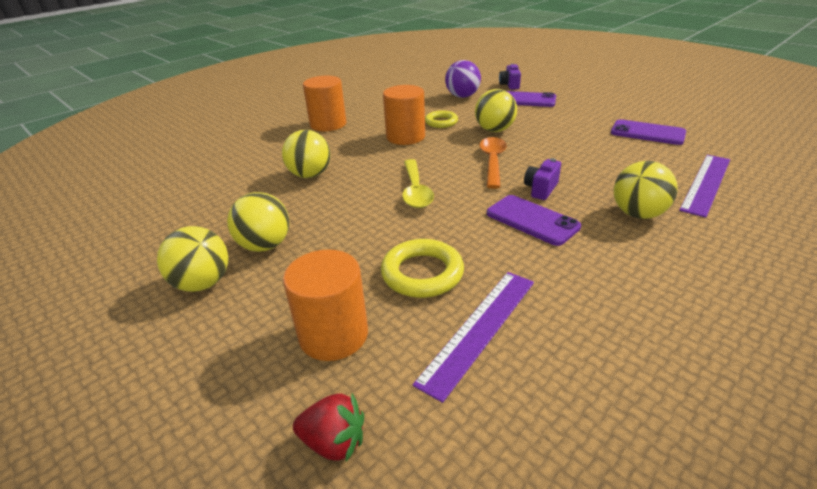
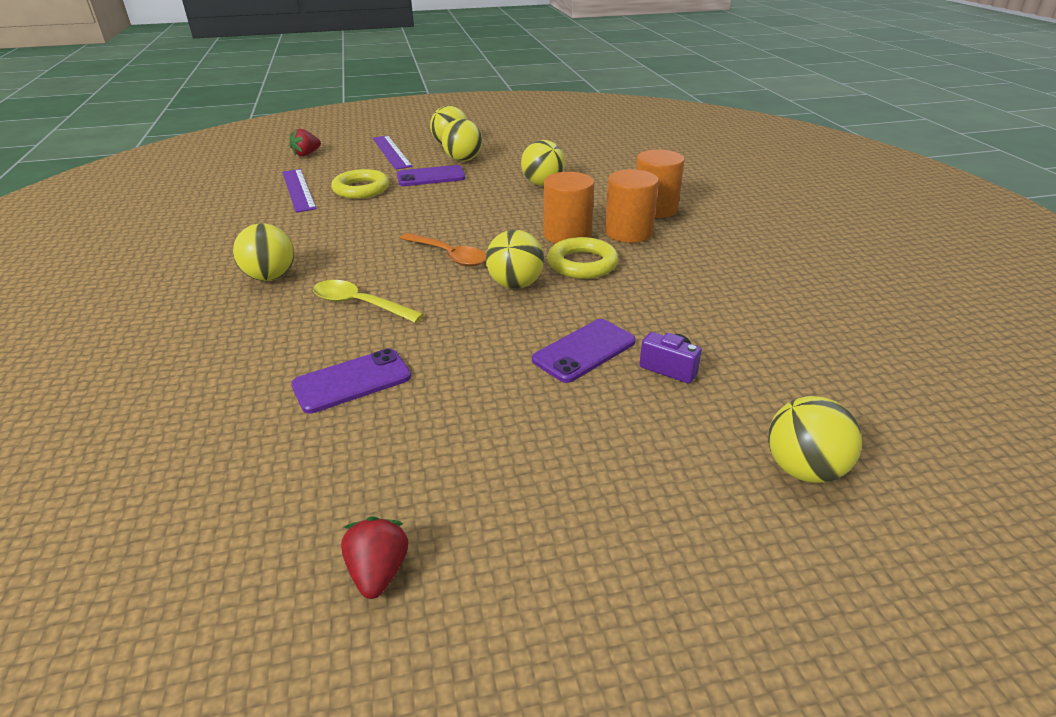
camera: 120 degrees right, 0 degrees up
(333, 335) = (358, 163): orange cylinder -> orange cylinder (628, 232)
(415, 191) = (454, 211): yellow spoon -> yellow spoon (359, 304)
(441, 122) = (582, 264): yellow ring -> yellow ring, size x1.52
(462, 96) = (660, 308): purple ball -> none
(531, 62) = (803, 469): none -> yellow ball
(532, 220) = (343, 236): purple phone -> purple phone (431, 177)
(541, 189) = (370, 256): purple camera -> none
(694, 92) = (378, 572): none -> red strawberry
(706, 184) = (228, 338): purple ruler -> purple ruler (391, 152)

